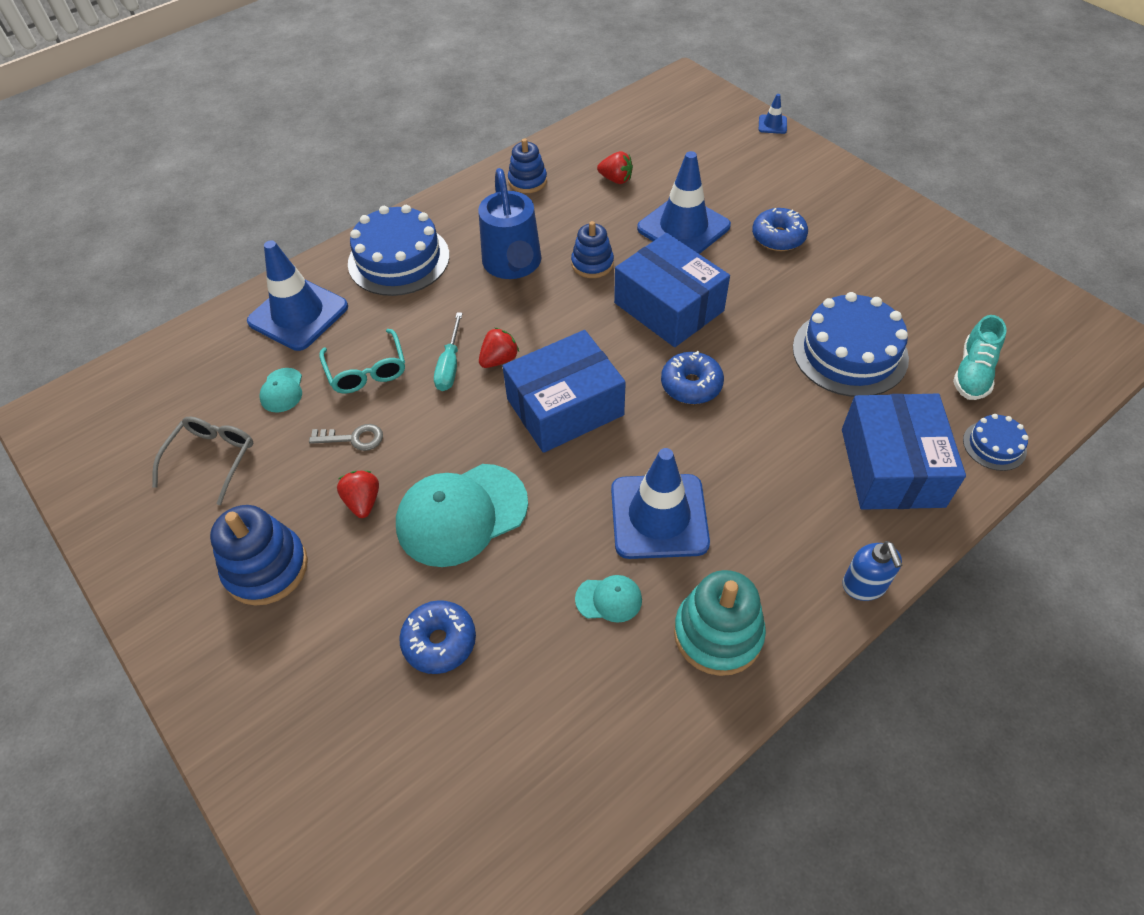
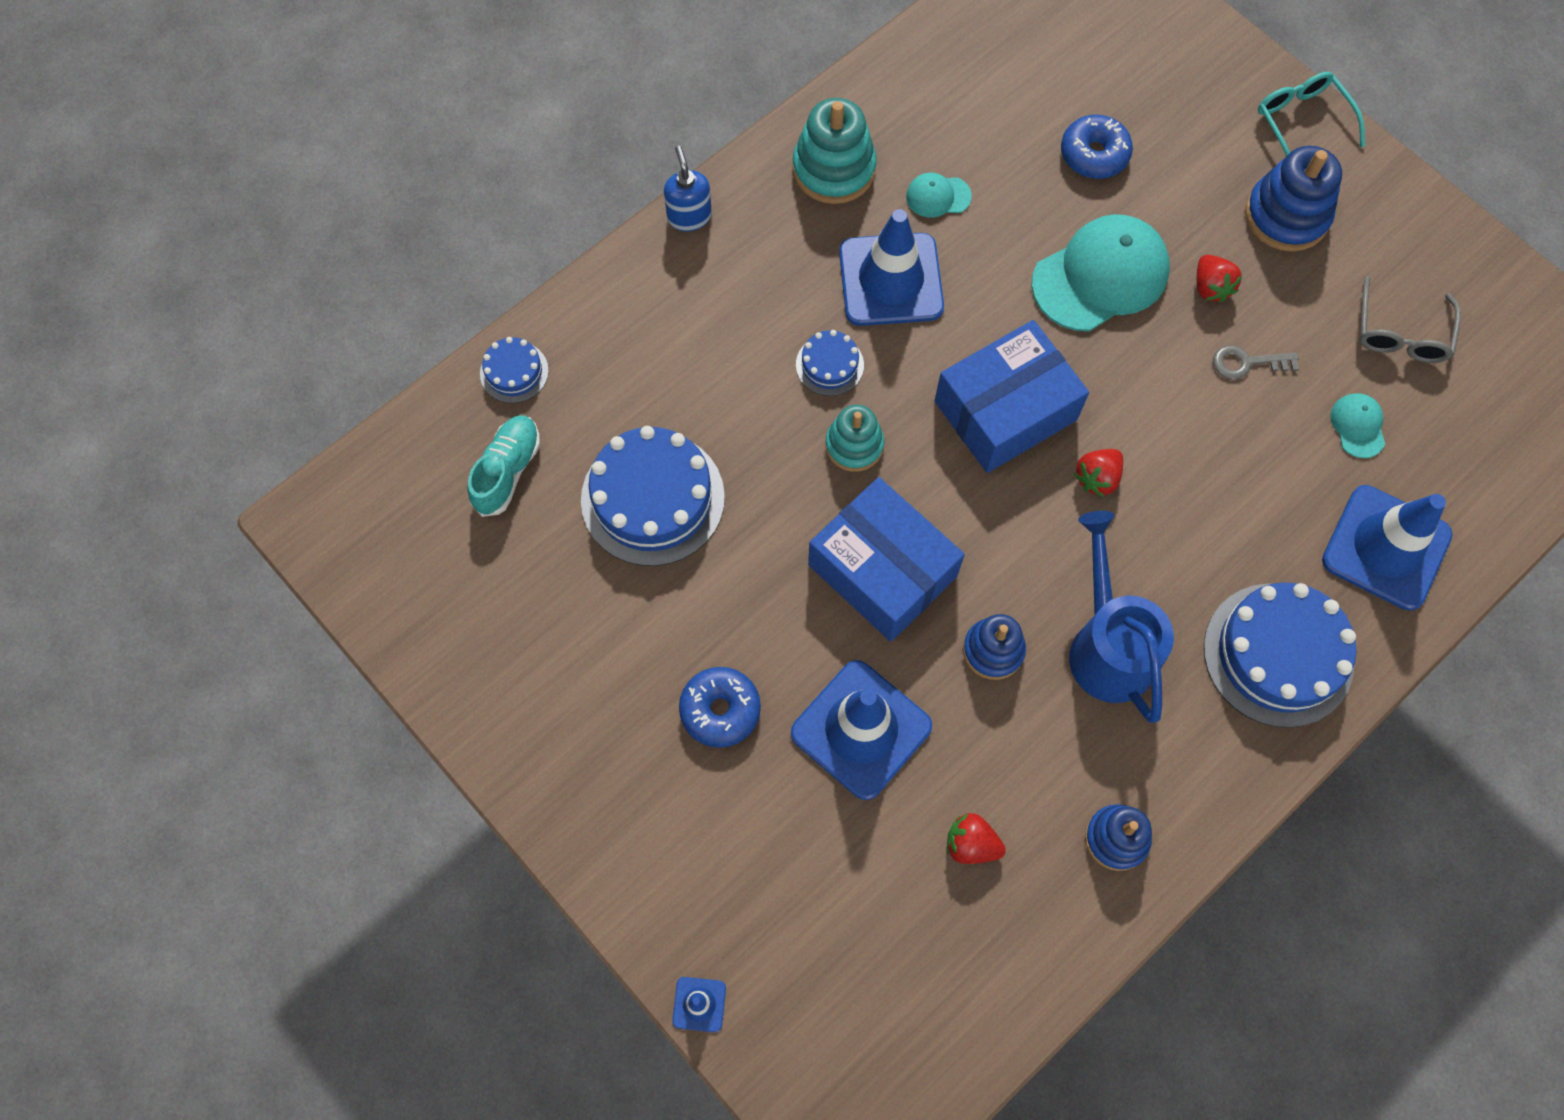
camera: 175 degrees right, 15 degrees up
(367, 371) = (1261, 457): turquoise glasses -> turquoise glasses (1301, 121)
(450, 365) = (1158, 468): turquoise screwdriver -> none
(691, 385) = (854, 445): blue donut -> turquoise stacking toy
(714, 445) = (829, 365): none -> blue cake
(892, 467) = (634, 342): blue box -> none

